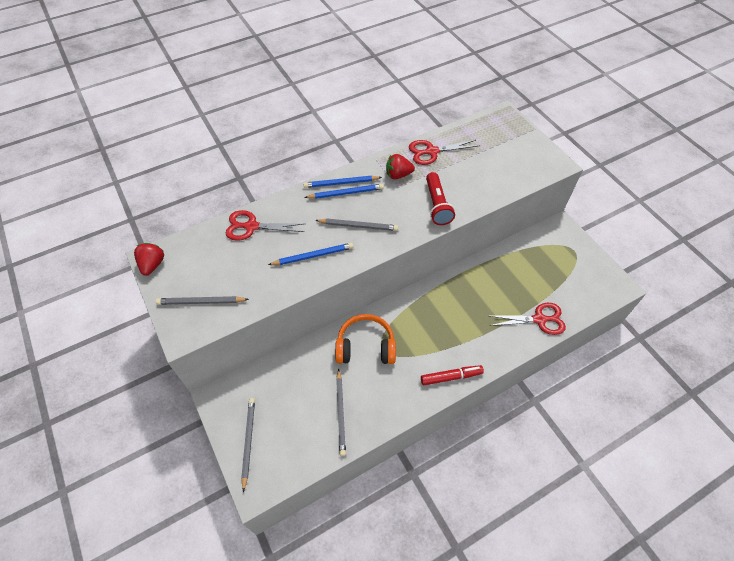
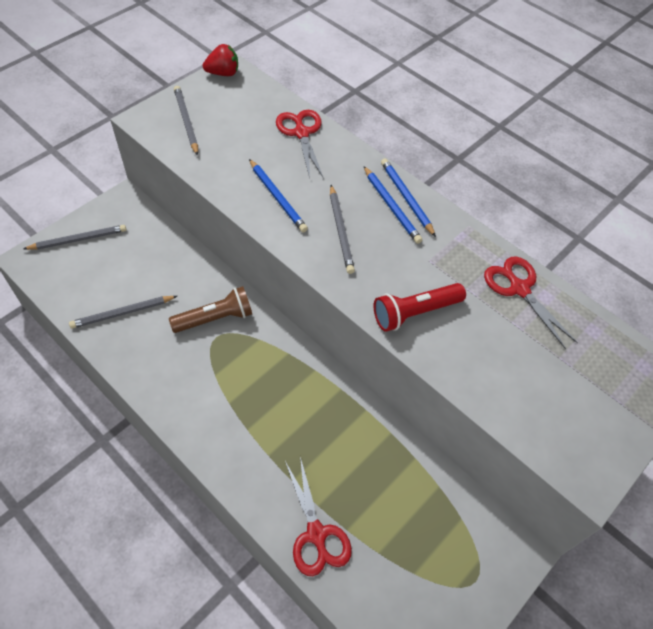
camera: 70 degrees right, 0 degrees up
(365, 346) = (215, 318): orange headphones -> brown flashlight
(398, 175) = (451, 256): red strawberry -> none
(451, 377) = (192, 424): red marker -> none

